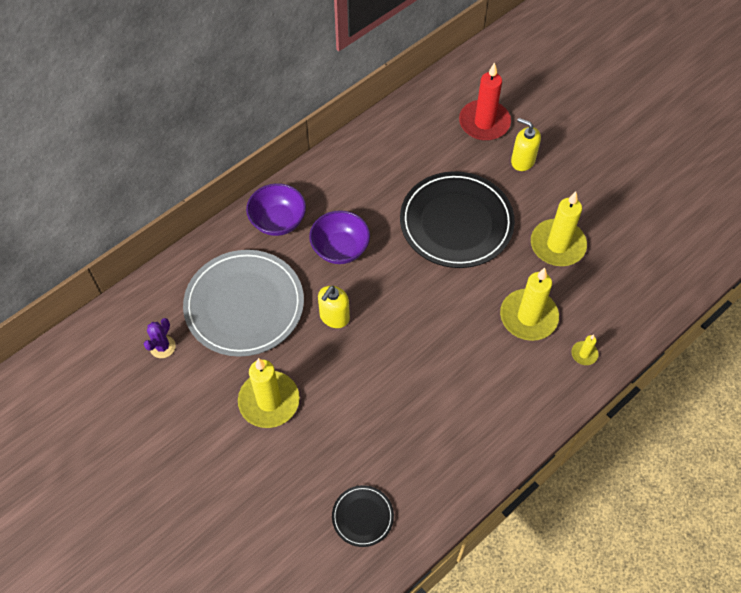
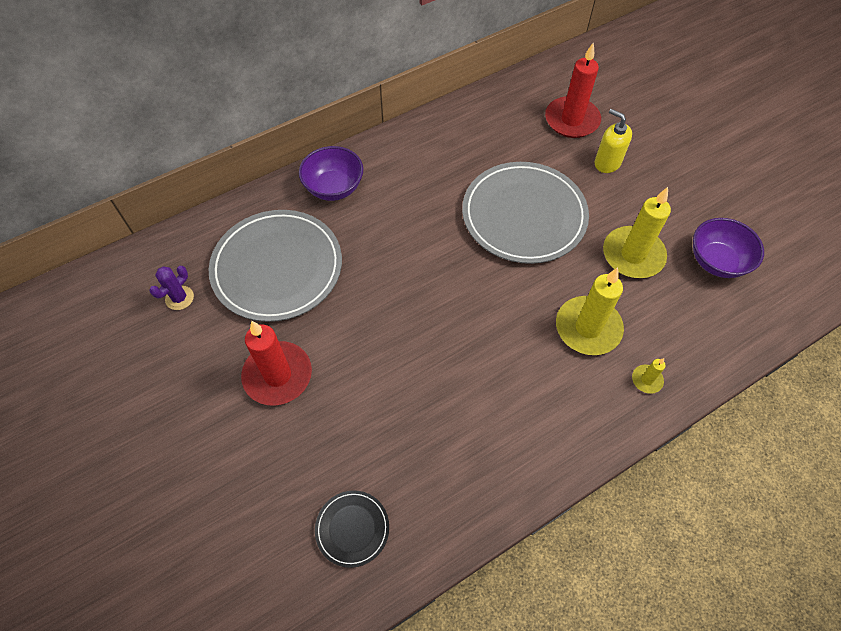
camera: 10 degrees right, 0 degrees up
(269, 401) = (278, 375): yellow candle -> red candle
(334, 317) = (370, 295): yellow soap dispenser -> none
(340, 249) = (393, 224): purple bowl -> purple bowl (717, 261)
(456, 222) = (524, 215): black plate -> grey plate

